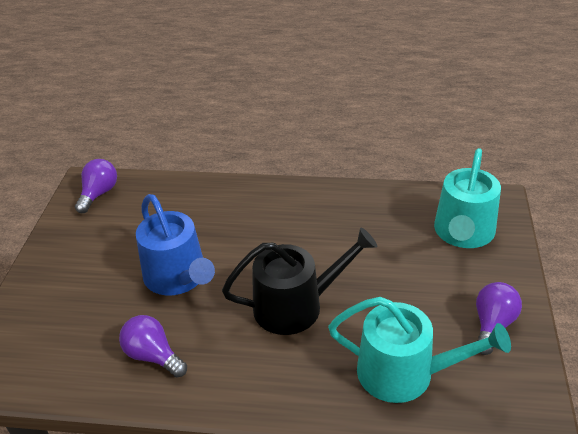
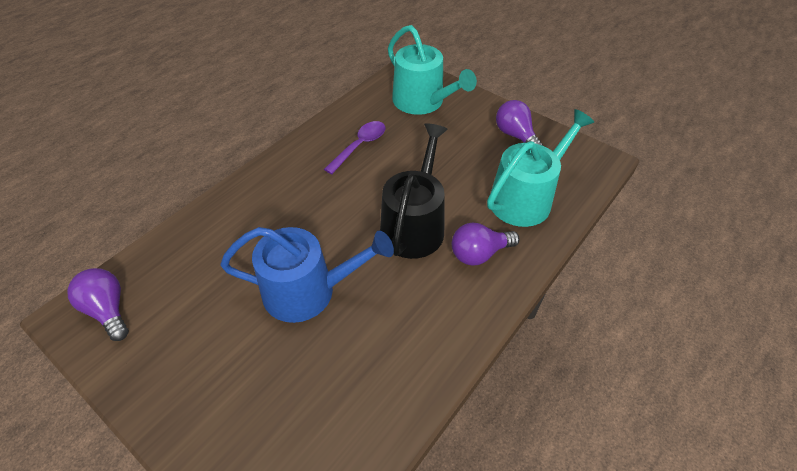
camera: 60 degrees left, 10 degrees up
(153, 356) = (391, 352): purple light bulb -> purple light bulb (479, 253)
(358, 224) = (360, 146): none -> purple spoon

